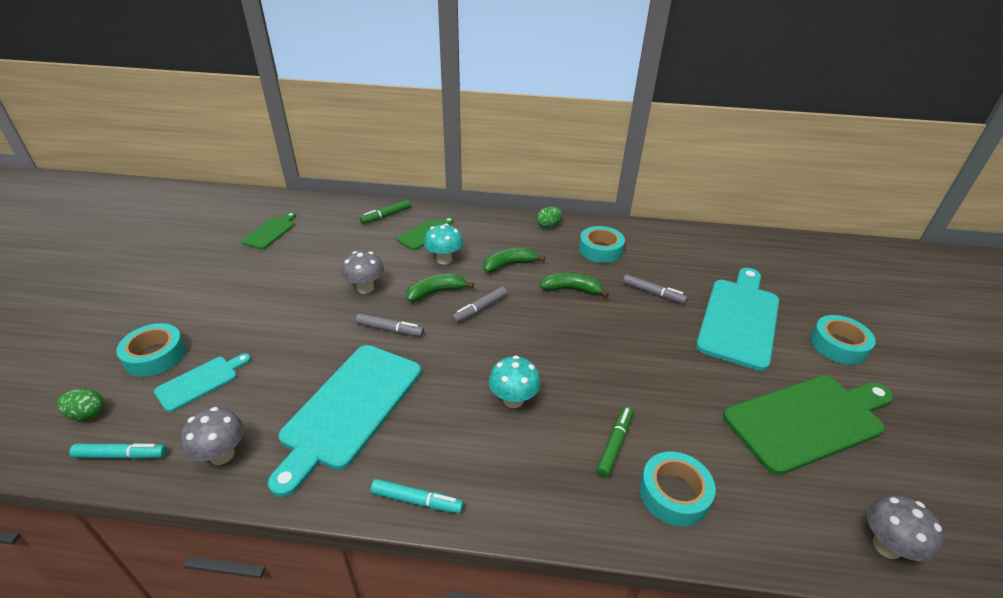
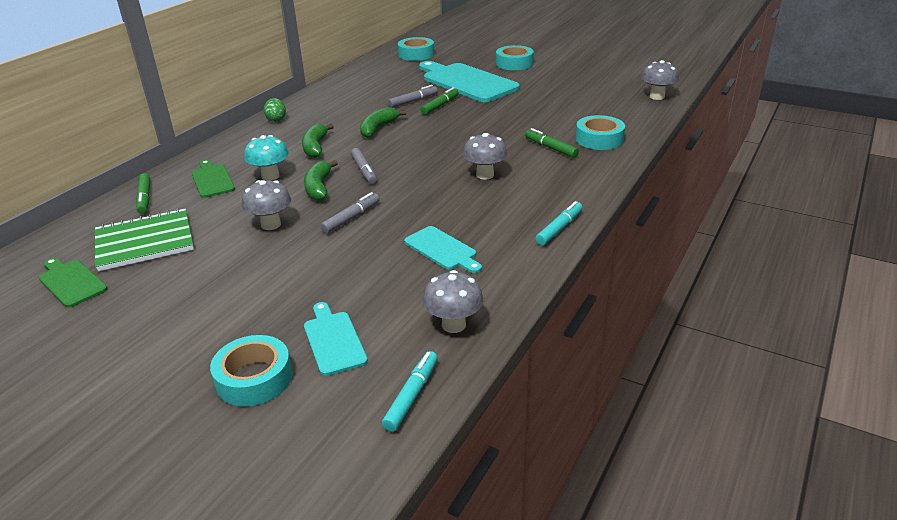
camera: 65 degrees left, 5 degrees down
(87, 414) = (322, 431): green egg -> none
(326, 240) = (145, 242): none -> green notebook
(349, 409) = (442, 250): turquoise cutting board -> turquoise cutting board, size x0.50
(513, 400) = (485, 175): turquoise mushroom -> grey mushroom
(600, 250) = (338, 106): turquoise tape -> turquoise tape (416, 54)
(657, 316) = (440, 106): none -> green marker
(808, 421) = (567, 89): green cutting board -> none

